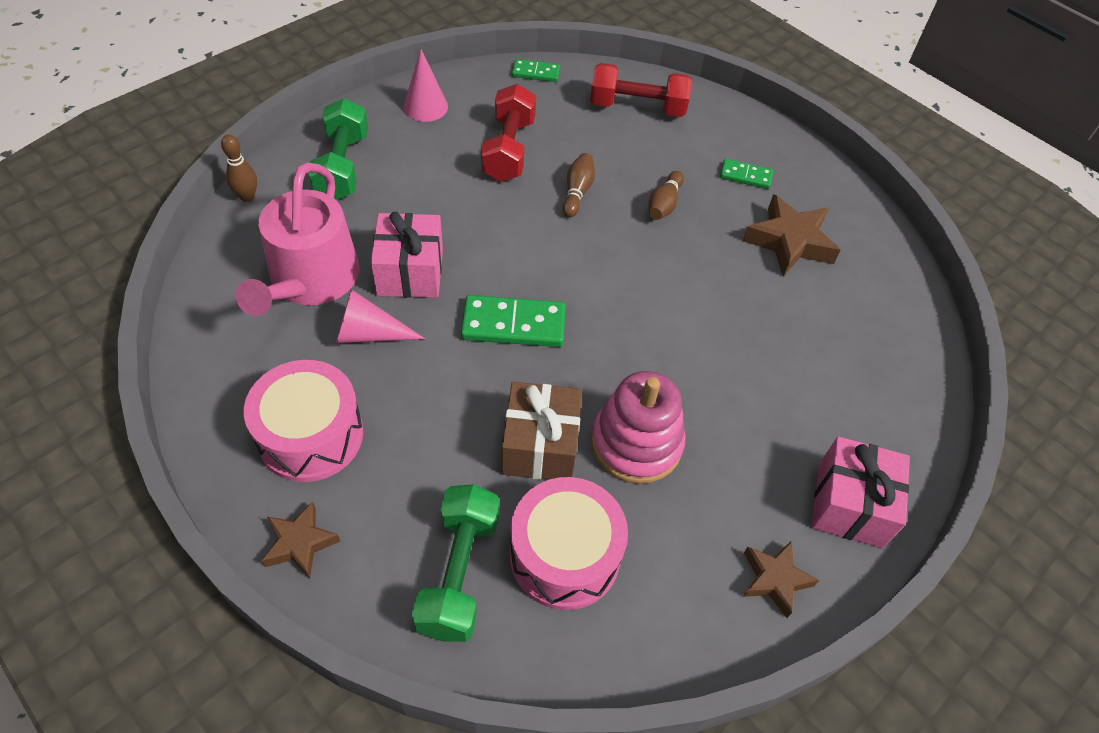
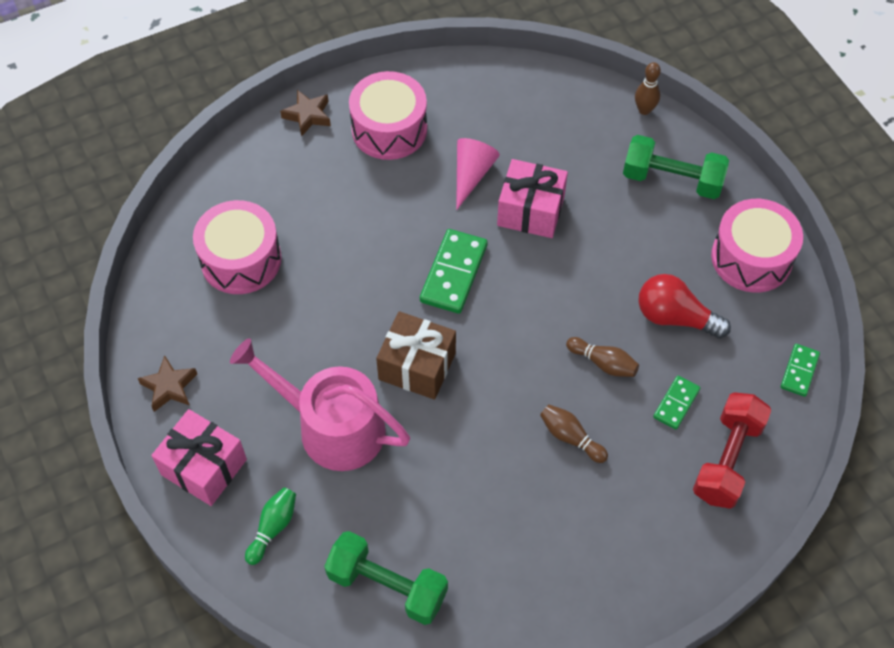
camera: 110 degrees right, 5 degrees up
(310, 281) = (537, 143): pink watering can -> pink watering can (331, 427)
(425, 107) = (751, 258): pink cone -> pink drum
(459, 573) = (253, 196): green dumbbell -> green dumbbell (387, 585)
(509, 149) = (675, 317): red dumbbell -> red light bulb
(540, 446) = (332, 265): brown gift -> brown gift (417, 366)
(636, 443) = (312, 330): pink stacking toy -> none
(745, 176) = (597, 535): green domino -> green domino (676, 403)
(789, 242) = (493, 541): brown star -> none
(876, 416) = (273, 528): none -> green bowling pin

